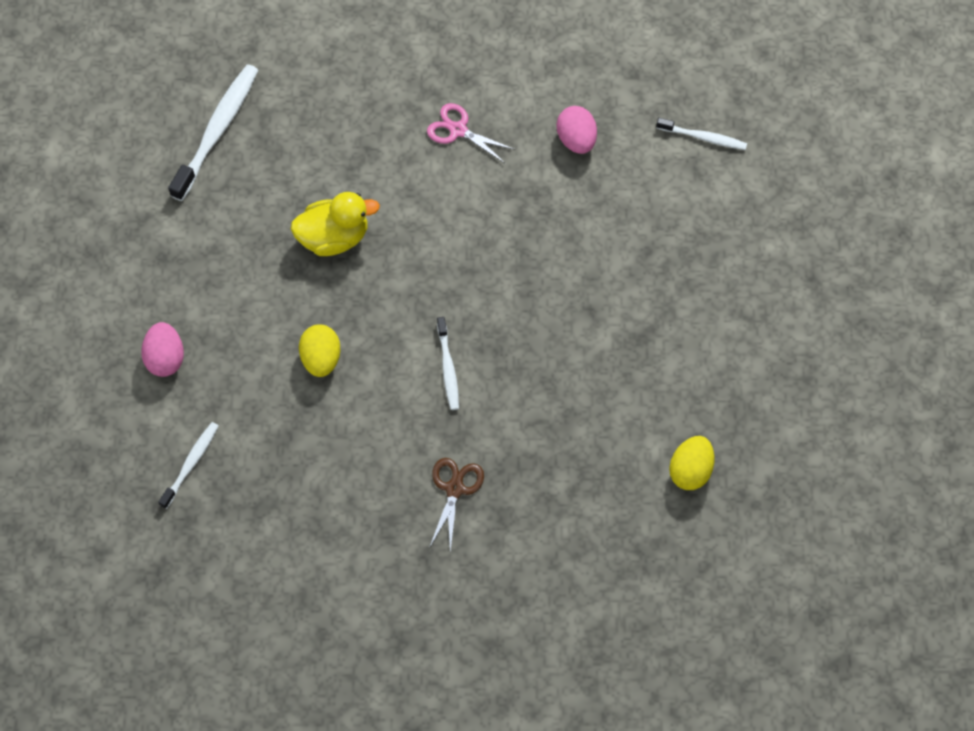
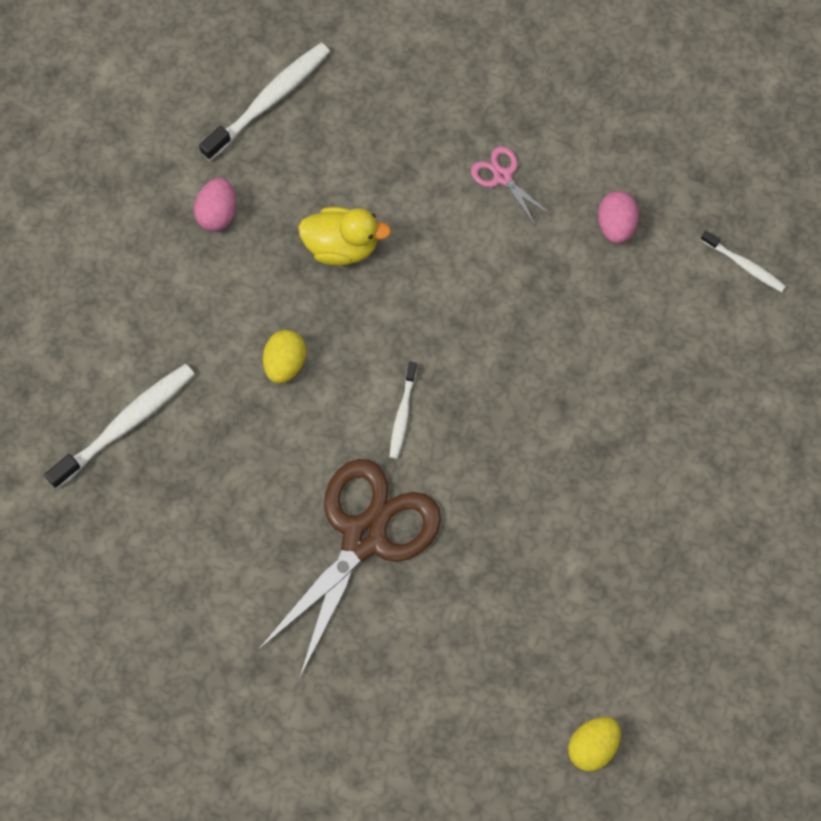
camera: 20 degrees right, 5 degrees up
(166, 358) = (139, 312): pink egg -> pink egg (217, 213)
(191, 463) = (126, 424): white toothbrush -> white toothbrush, size x1.79
(454, 488) = (364, 536): brown scissors -> brown scissors, size x2.28
(690, 470) = (598, 599): yellow egg -> yellow egg (592, 746)

